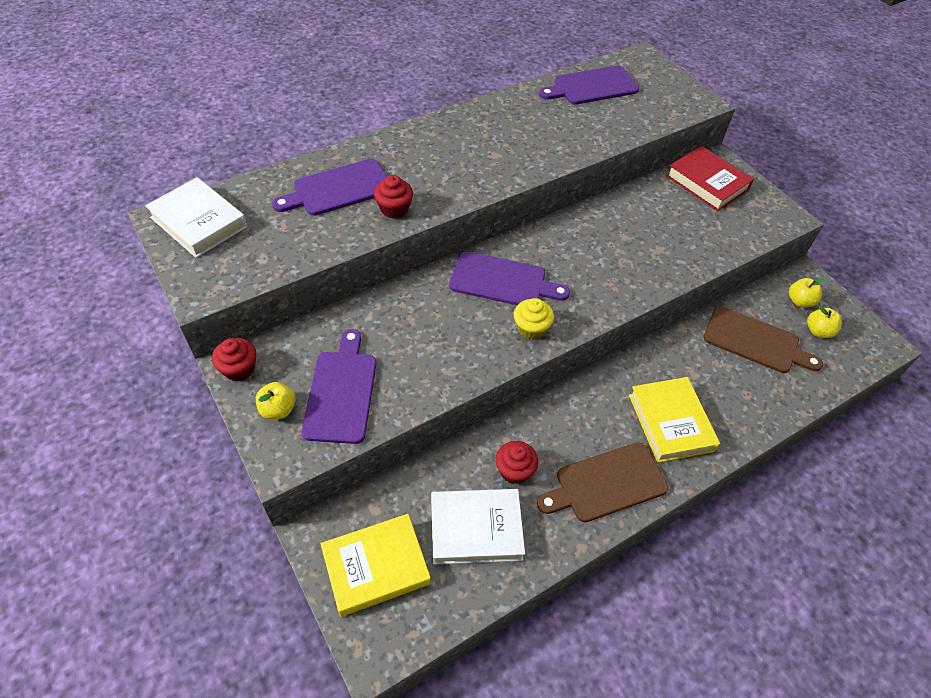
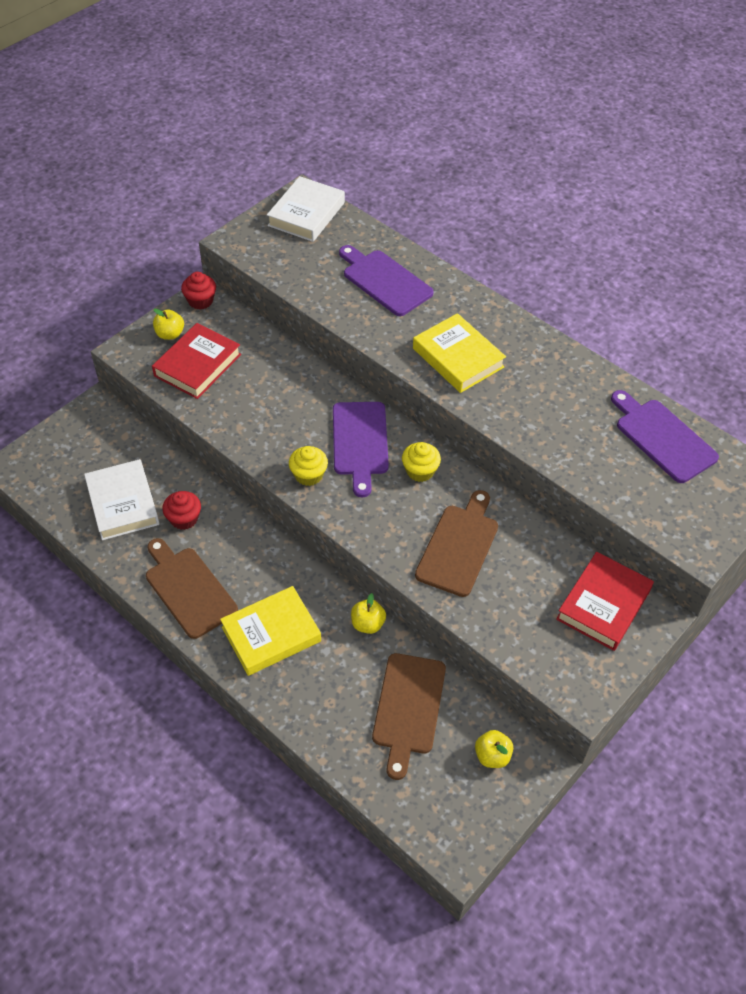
camera: 75 degrees right, 0 degrees up
(341, 392) = (197, 365): purple cutting board -> red book
(376, 567) = (78, 449): yellow book -> yellow book (458, 358)
(394, 209) = (376, 323): red cupcake -> none
(549, 249) = (420, 471): none -> yellow cupcake
(638, 246) = (459, 546): none -> brown cutting board
(818, 331) = (450, 777): yellow apple -> yellow apple (367, 624)

